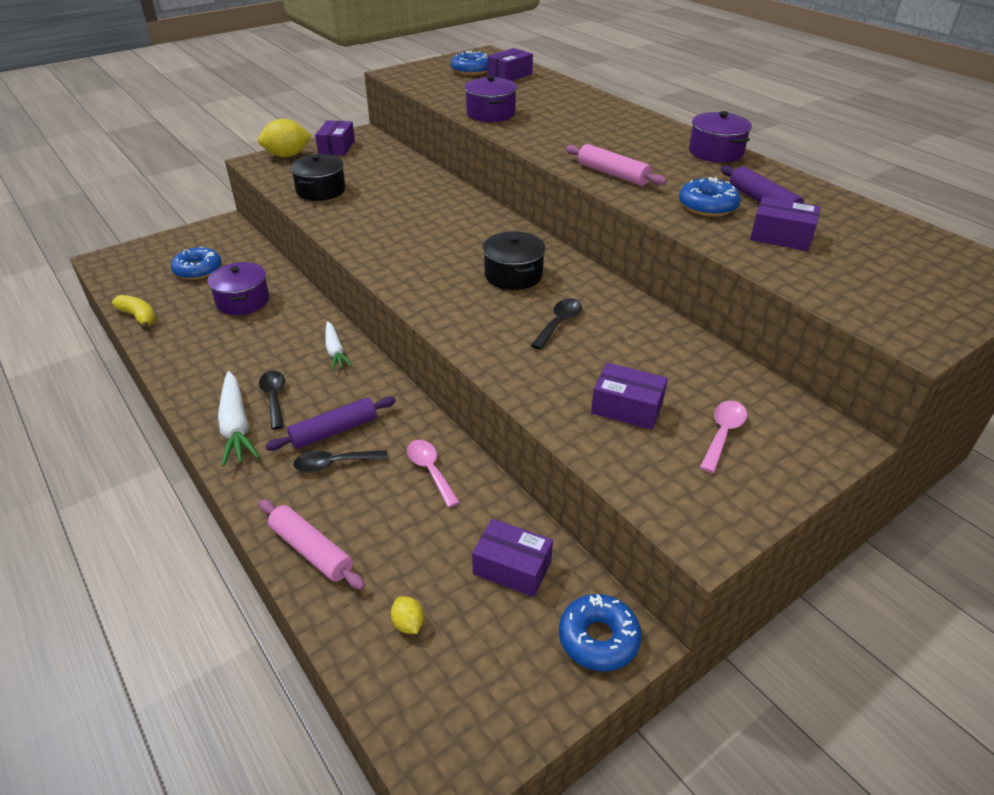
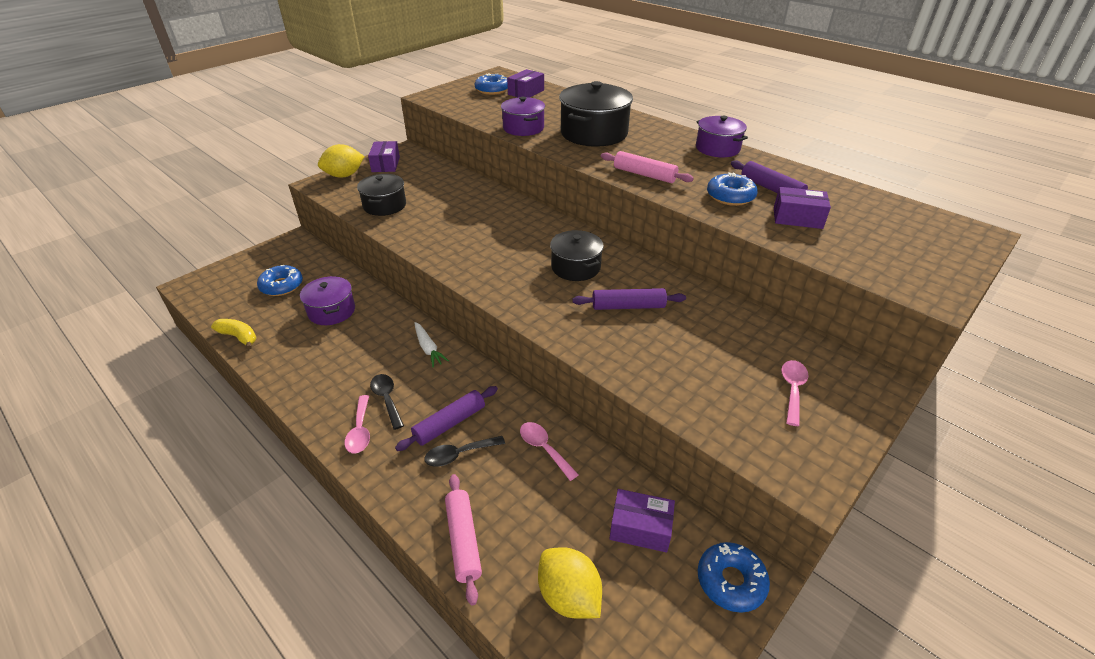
camera: 10 degrees left, 0 degrees up
(236, 426) = (360, 431): white carrot -> pink spoon
(311, 551) = (463, 540): pink rolling pin -> pink rolling pin turned 45 degrees clockwise
(408, 623) = (569, 596): yellow lemon -> yellow lemon, size x2.08
(559, 323) = (628, 306): black spoon -> purple rolling pin
(571, 125) = (594, 133): none -> black pot
(627, 408) = (709, 376): purple box -> none

